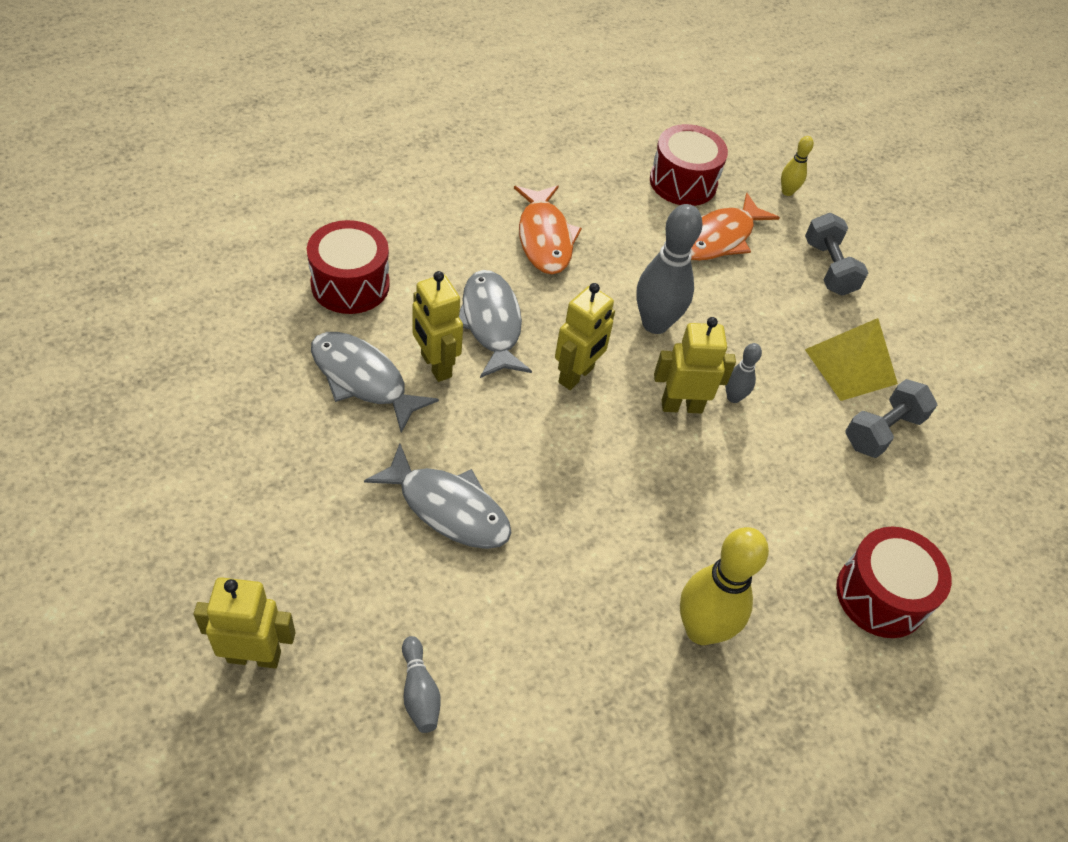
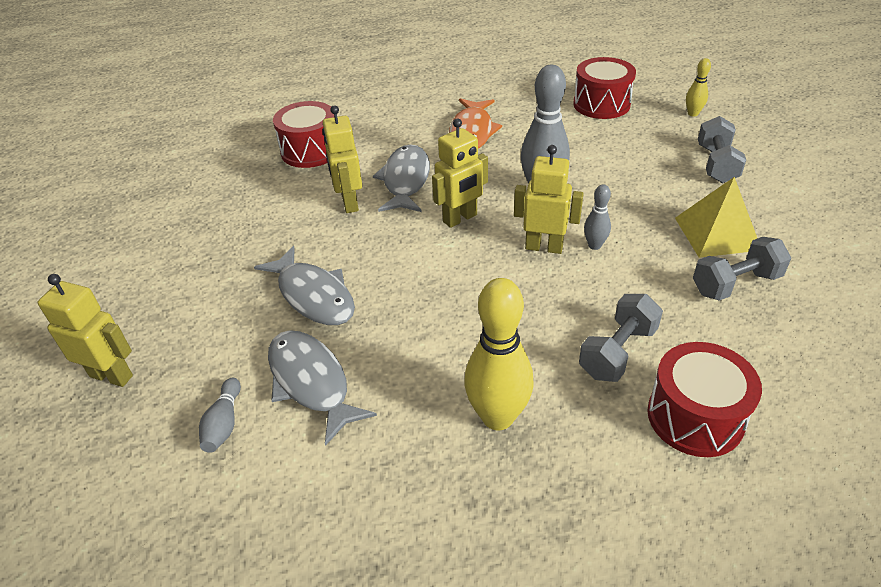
camera: 25 degrees right, 10 degrees down
(363, 379) = (290, 207): grey fish -> grey fish (311, 382)
(719, 238) = (620, 139): orange fish -> none
(793, 532) = (617, 352): none -> grey dumbbell

